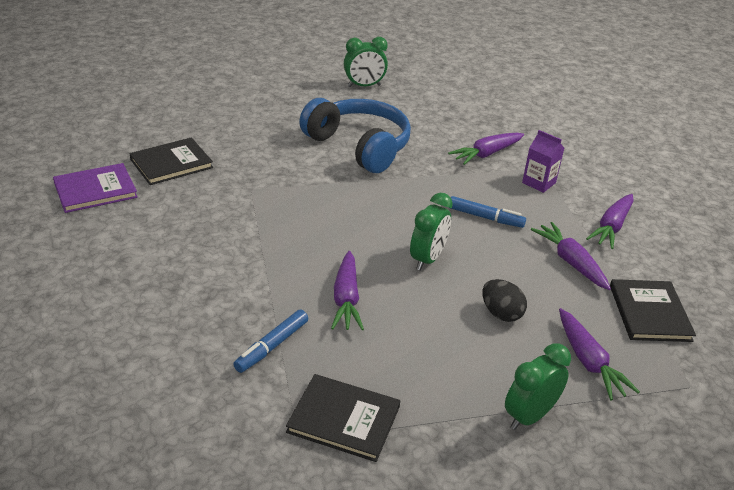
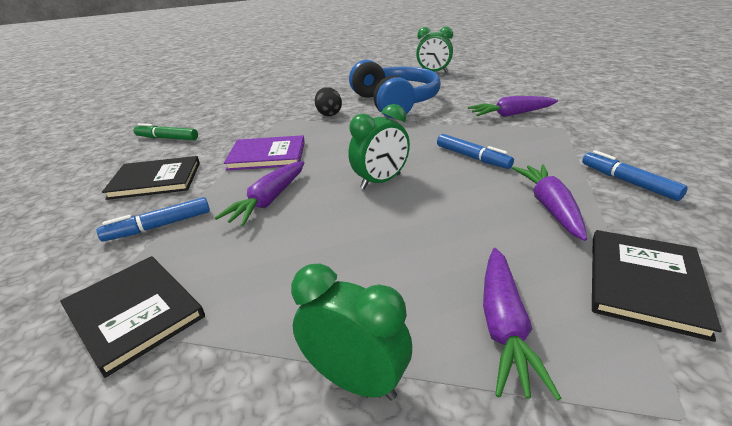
camera: 30 degrees right, 5 degrees down
(95, 190) = (177, 112): purple book -> purple book (267, 155)
(139, 237) = (167, 138): none -> green marker
(171, 163) = (244, 102): black book -> black book (155, 180)
(501, 313) = (420, 243): black egg -> black egg (329, 114)
(529, 416) = (356, 381): green clock -> green clock turned 45 degrees clockwise
(539, 183) = (554, 138): purple carton -> none
(611, 227) = (628, 182): purple carrot -> blue marker

